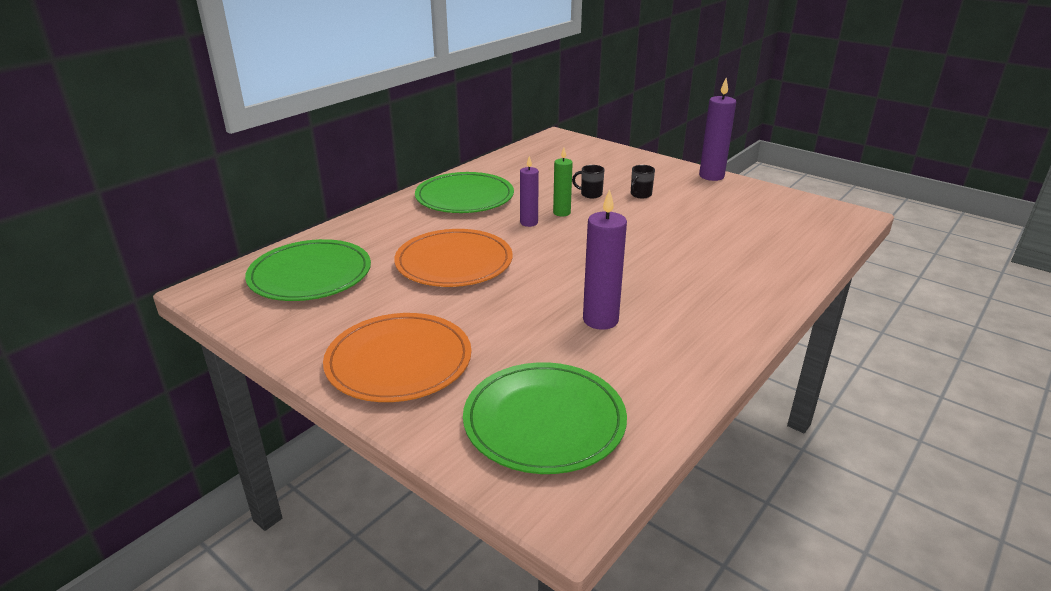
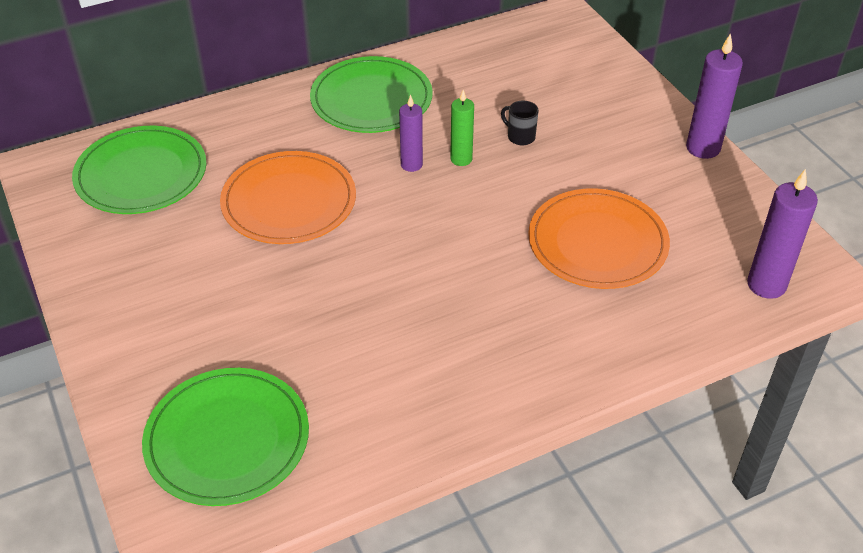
camera: 25 degrees right, 15 degrees up
(399, 361) = (150, 319): orange plate -> orange plate (597, 243)
(600, 320) = (375, 336): purple candle -> purple candle (766, 285)
(640, 195) = (580, 155): black mug -> none

